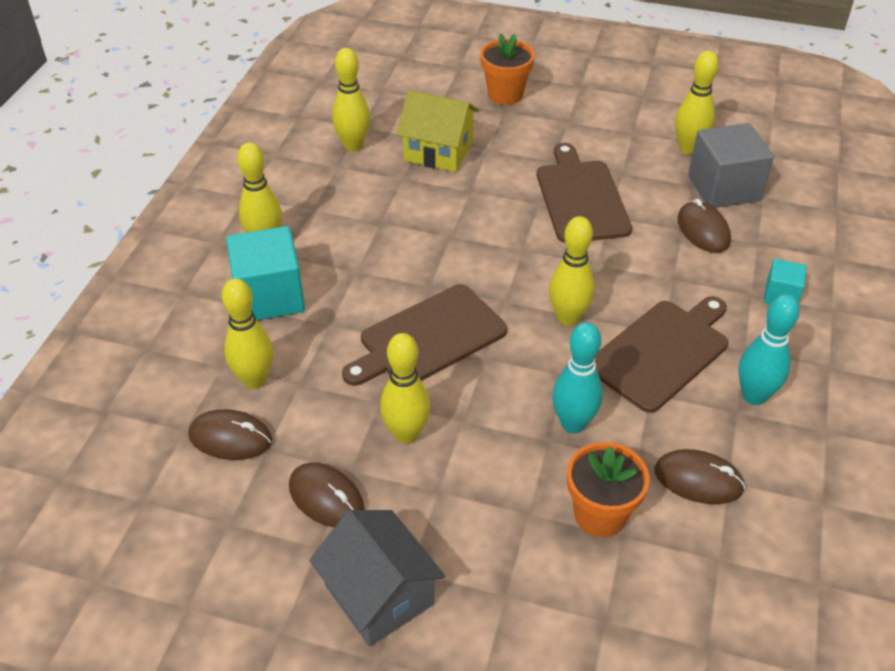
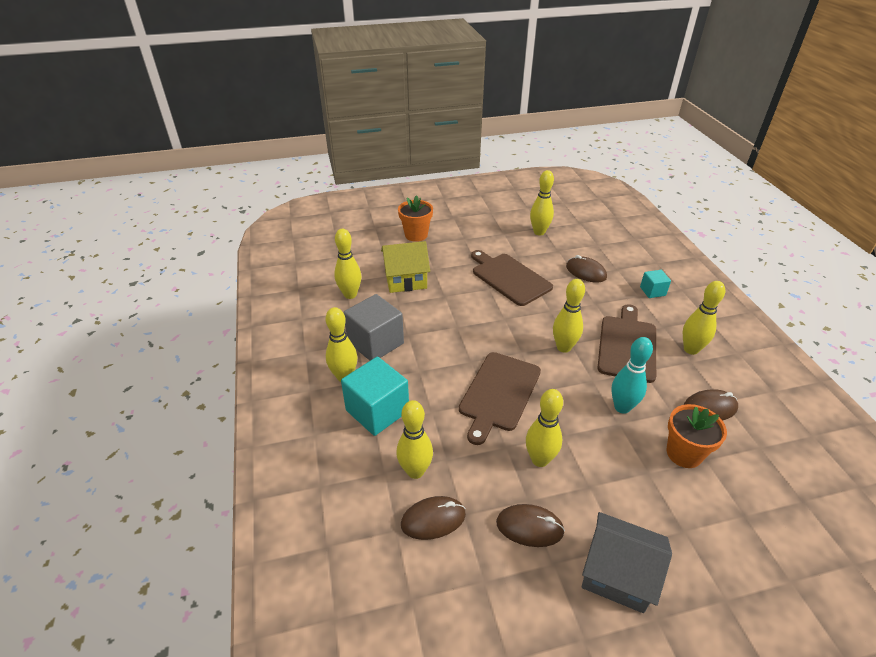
camera: 30 degrees left, 5 degrees down
(723, 188) = (575, 246): grey cube -> grey cube (375, 343)
(754, 396) = (691, 349): turquoise bowling pin -> yellow bowling pin

